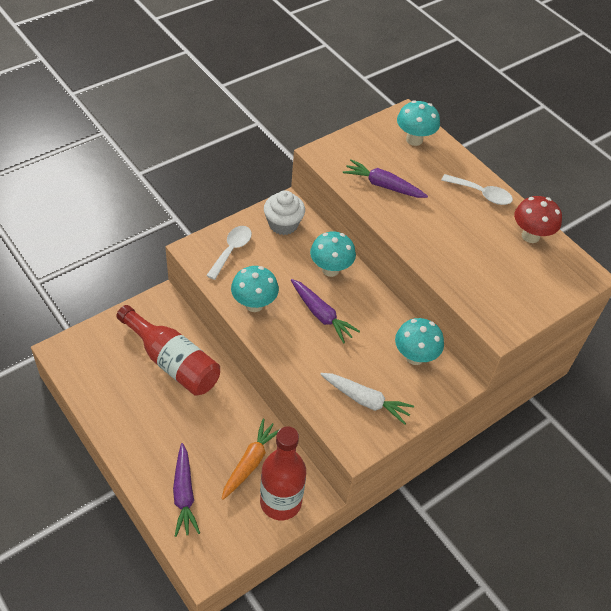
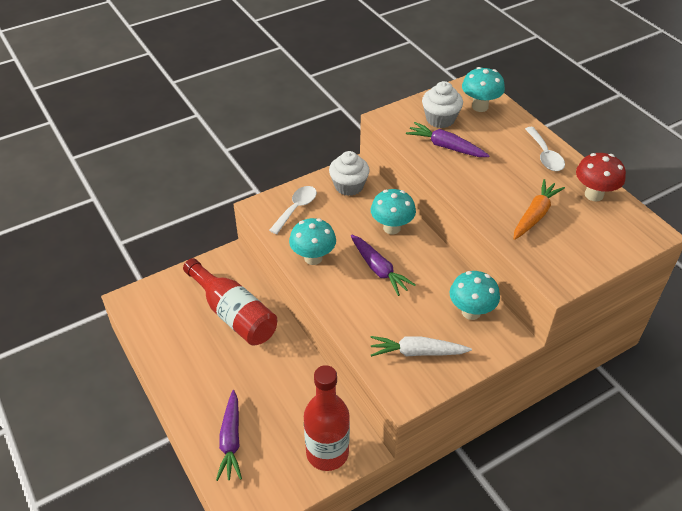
camera: 10 degrees right, 5 degrees down
(250, 462) = (300, 412): orange carrot -> orange carrot (535, 215)
(365, 401) = (417, 352): white carrot -> white carrot turned 150 degrees clockwise
(375, 154) = (440, 119): none -> white cupcake
(481, 194) = (545, 155): white spoon -> white spoon turned 45 degrees clockwise

